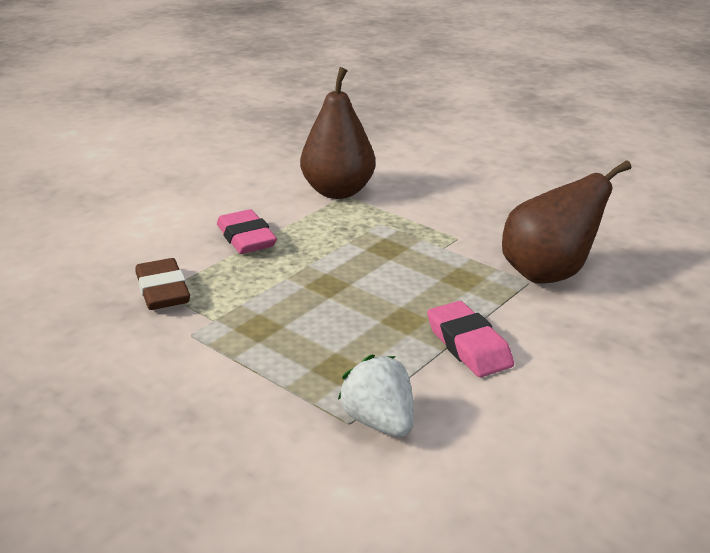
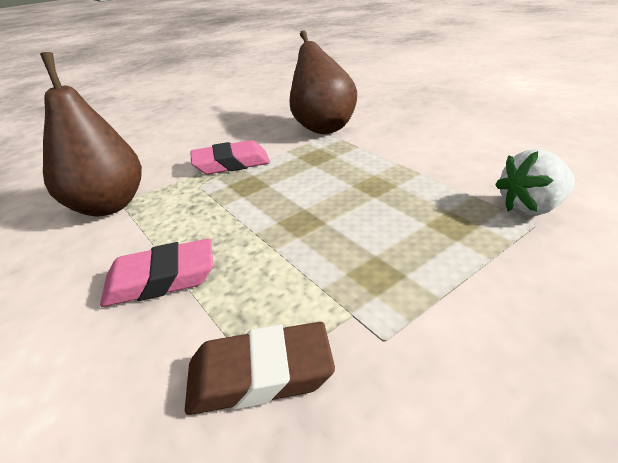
camera: 75 degrees left, 5 degrees up
(468, 345) = (415, 162): pink eraser -> pink eraser (231, 163)

